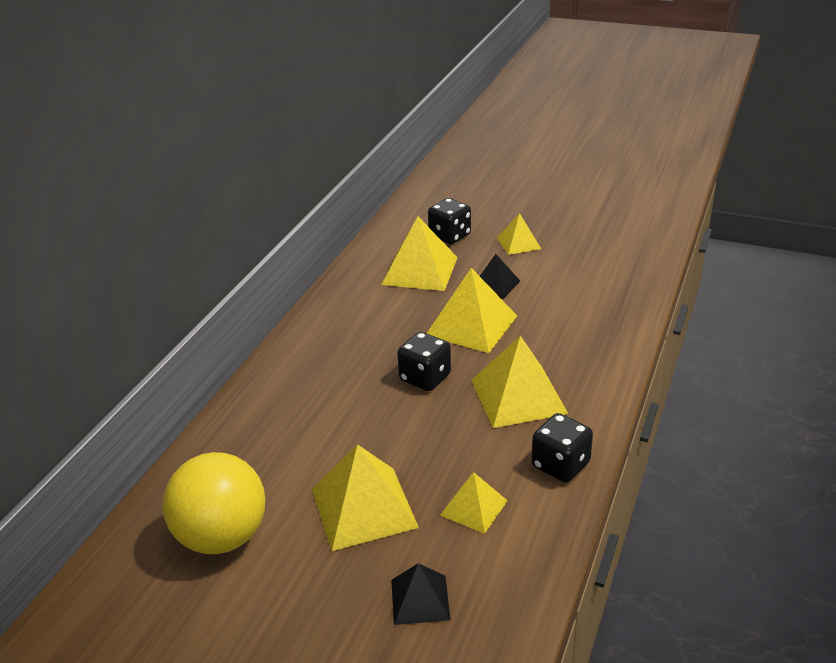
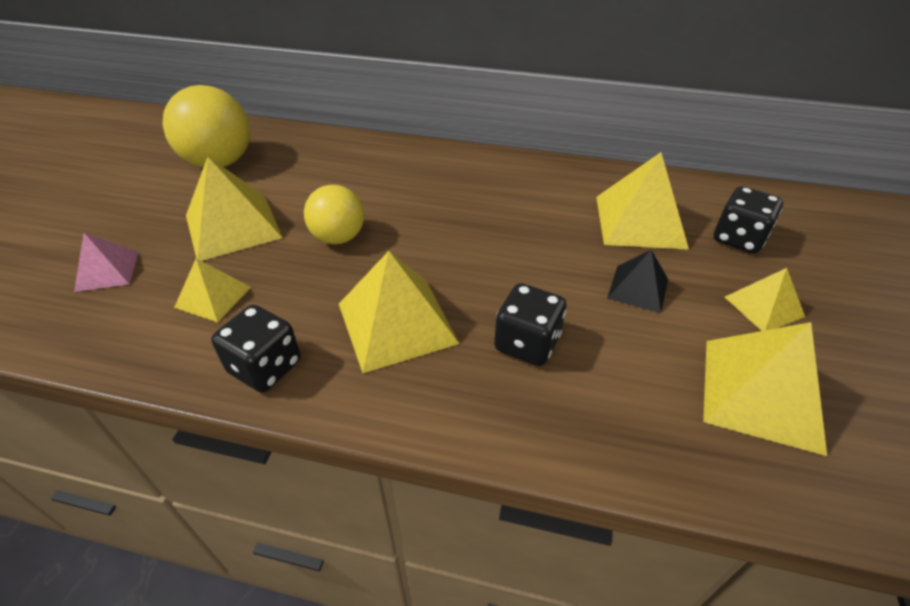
camera: 80 degrees right, 10 degrees up
(402, 430) = (338, 237): none -> yellow ball
(420, 599) = (107, 271): black pyramid -> pink pyramid
(425, 378) = (426, 245): black dice -> black dice (527, 343)
(471, 325) = (536, 273): yellow pyramid -> yellow pyramid (761, 393)

